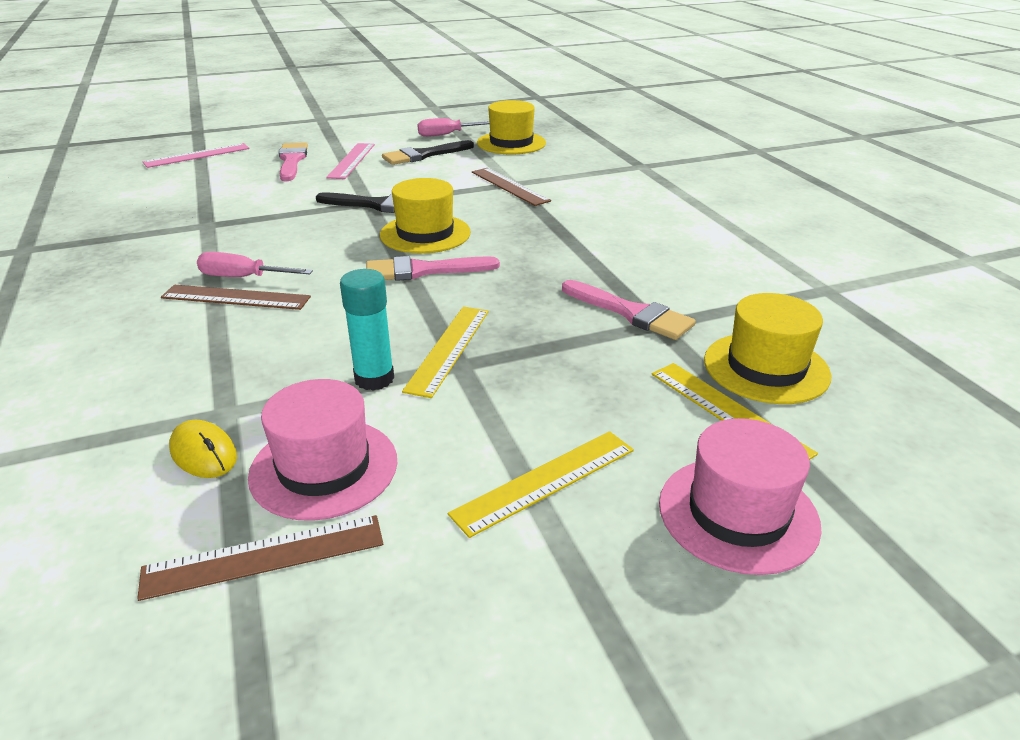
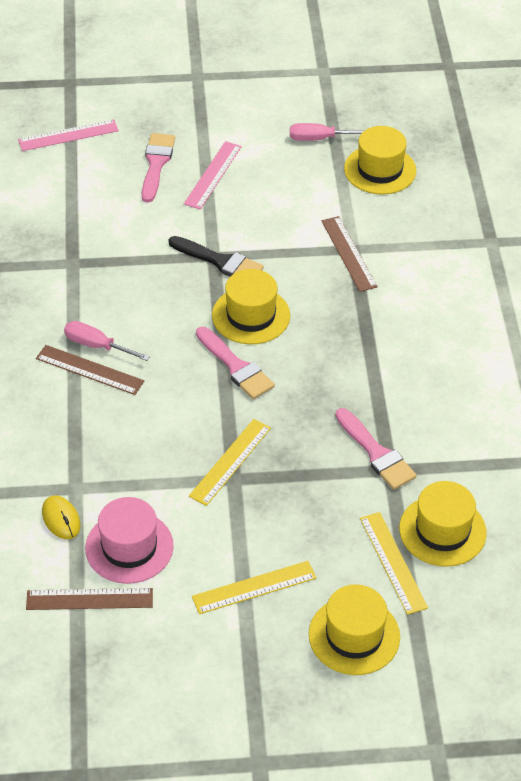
camera: 15 degrees right, 15 degrees up
(374, 379) = (173, 479): turquoise glue stick -> none
(423, 270) = (236, 367): pink brush -> pink brush turned 135 degrees counterclockwise
(424, 155) = (285, 177): black brush -> none
(738, 514) = (354, 635): pink hat -> yellow hat

